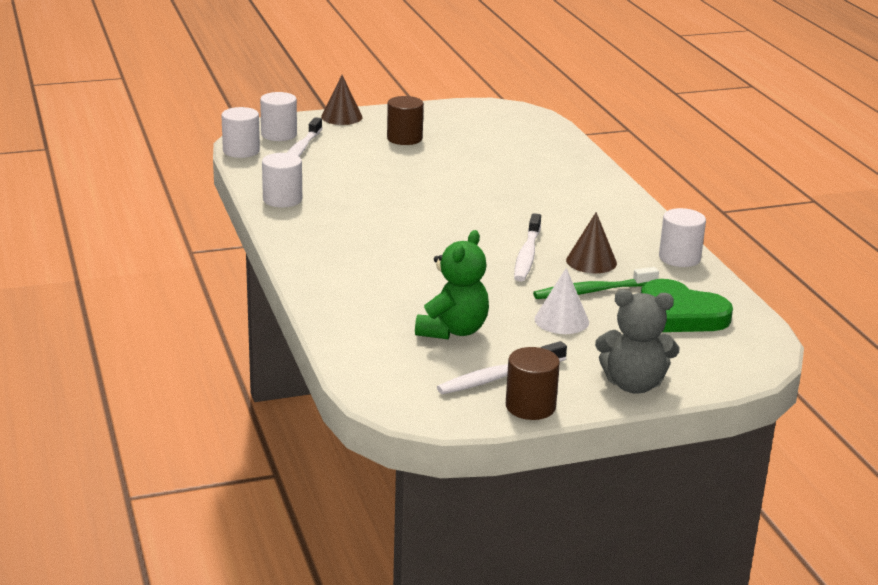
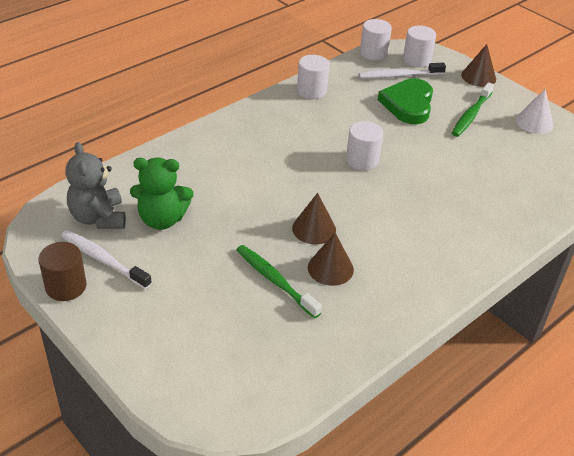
camera: 65 degrees right, 15 degrees up
(404, 138) = (471, 115): brown cylinder -> green toothbrush
(527, 255) = (314, 229): white toothbrush -> brown cone
(561, 320) = (213, 273): white cone -> white cone (534, 122)
(633, 384) = (126, 339): grey teddy bear -> grey teddy bear (98, 218)
(679, 258) = (380, 324): white cylinder -> white cylinder (362, 160)
(681, 314) = (269, 346): green heart -> green heart (408, 104)

